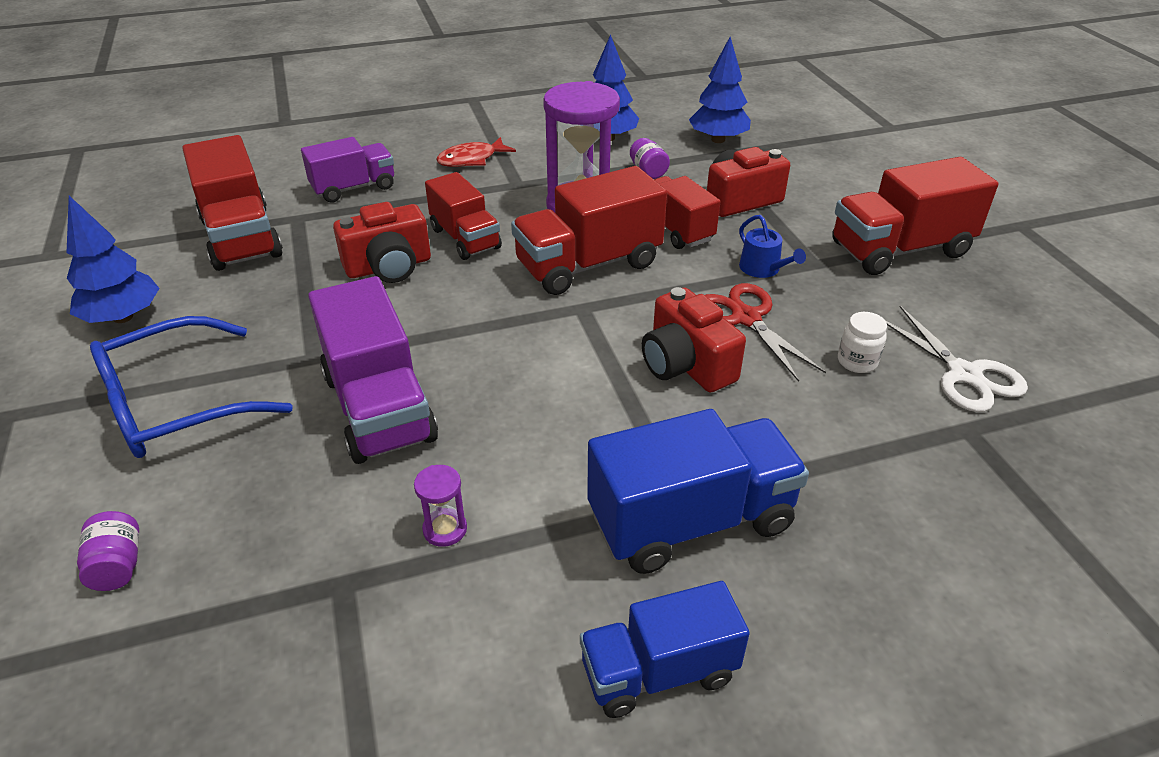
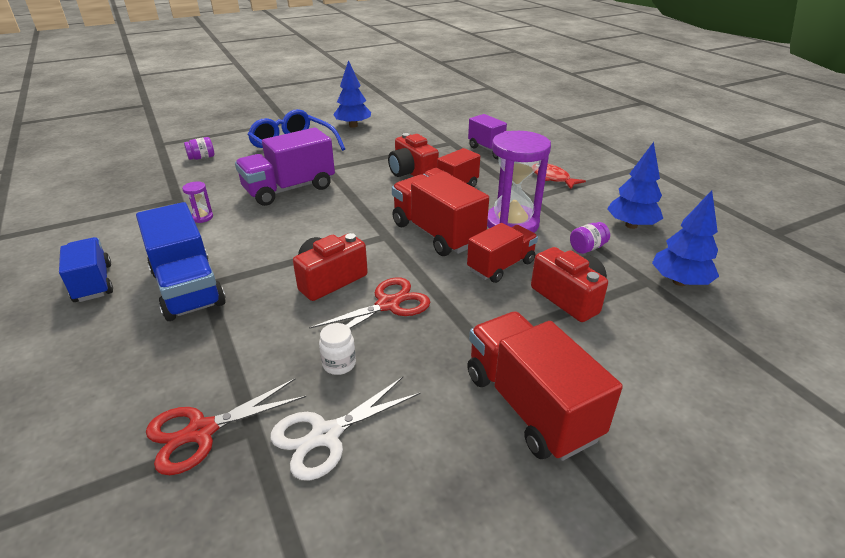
camera: 80 degrees right, 5 degrees down
(241, 237) = (426, 134): red truck -> none
(763, 269) = (460, 312): blue watering can -> none
(982, 471) = (201, 431): none -> red scissors

